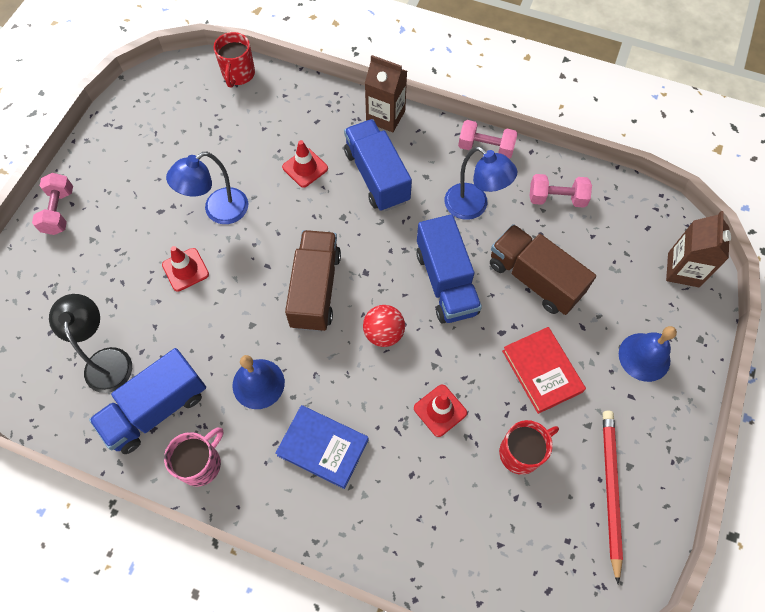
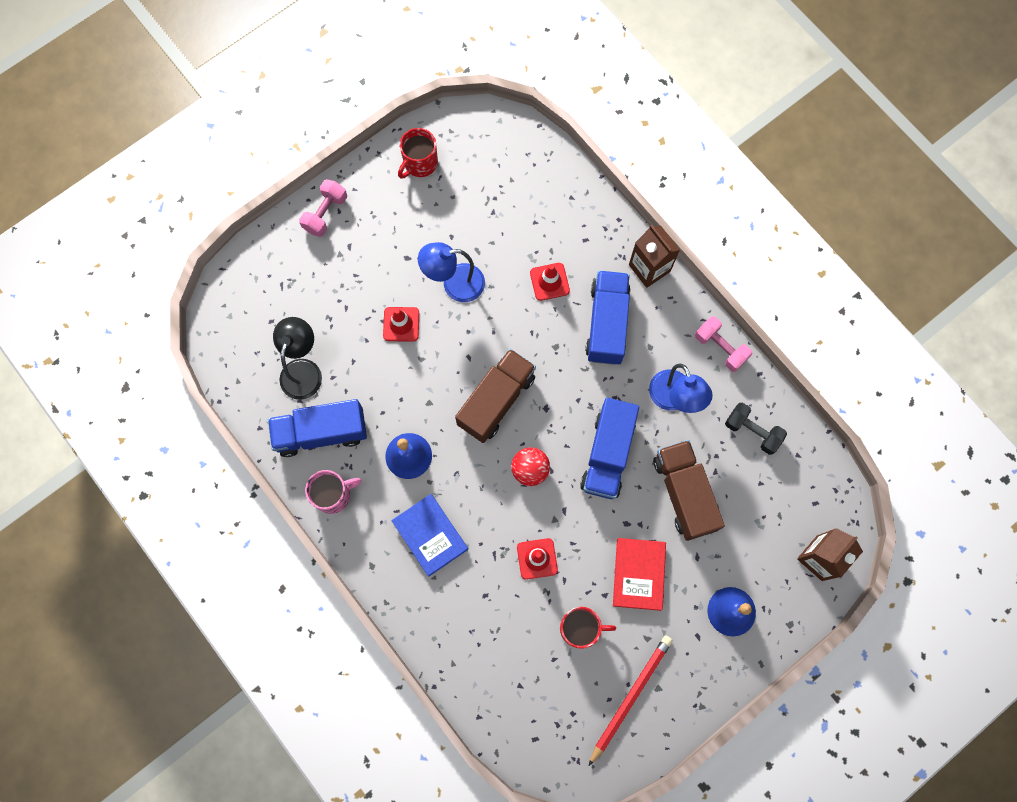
camera: 30 degrees right, 10 degrees up
(238, 74) = (542, 153): red mug -> red mug (420, 163)
(556, 198) = (752, 431): pink dumbbell -> black dumbbell

